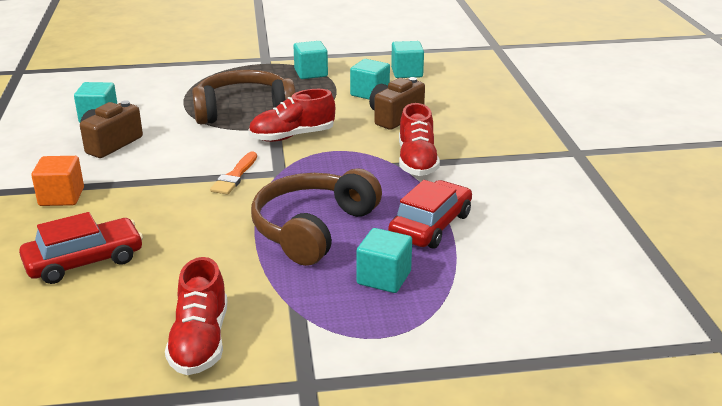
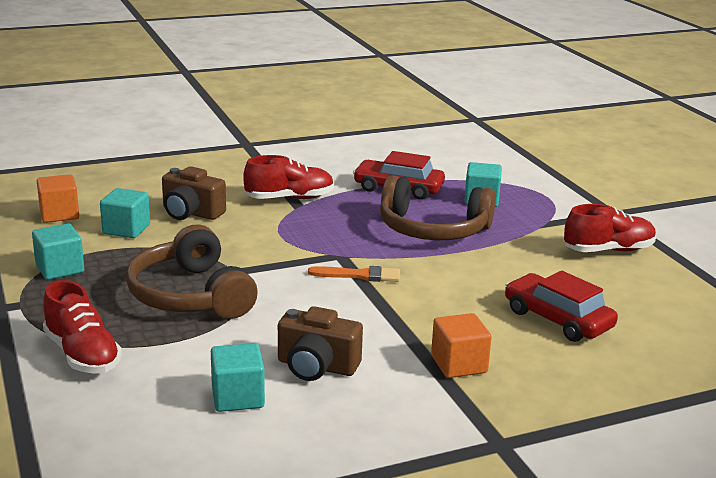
camera: 105 degrees left, 5 degrees down
(292, 136) = (255, 258): red shoe -> red shoe (82, 354)
(407, 73) = (59, 214): turquoise cube -> orange cube

